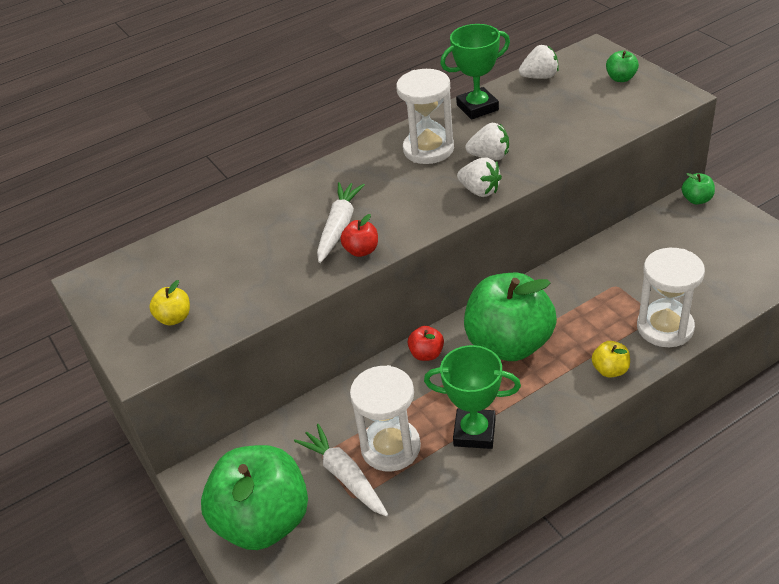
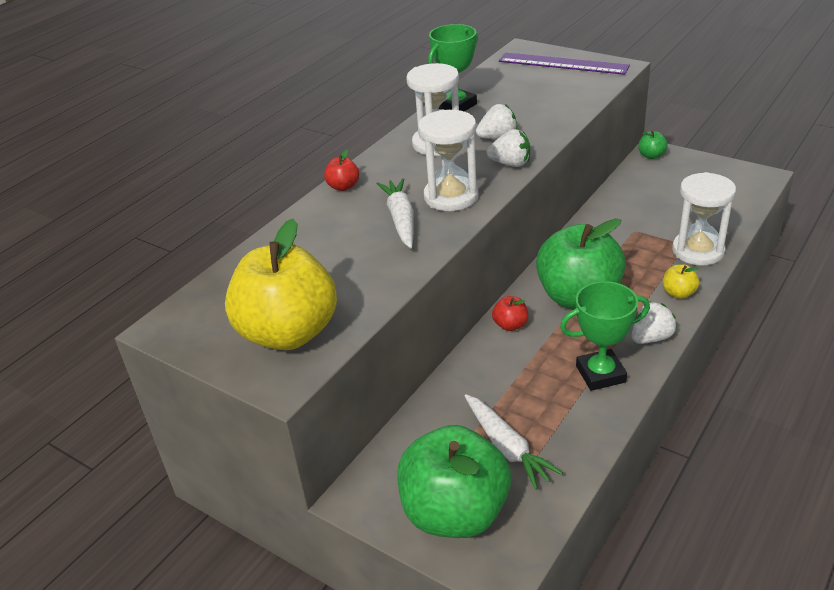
camera: 25 degrees left, 5 degrees down
(174, 318) = (288, 333): yellow apple -> yellow apple, size x2.47
(344, 476) = (507, 447): white carrot -> white carrot turned 150 degrees counterclockwise
(361, 250) = (438, 232): red apple -> red apple (343, 187)
(390, 447) = (533, 409): white hourglass -> white hourglass (451, 197)
(540, 77) = (493, 75): white strawberry -> white strawberry (651, 338)
(621, 78) = (563, 63): green apple -> purple ruler

